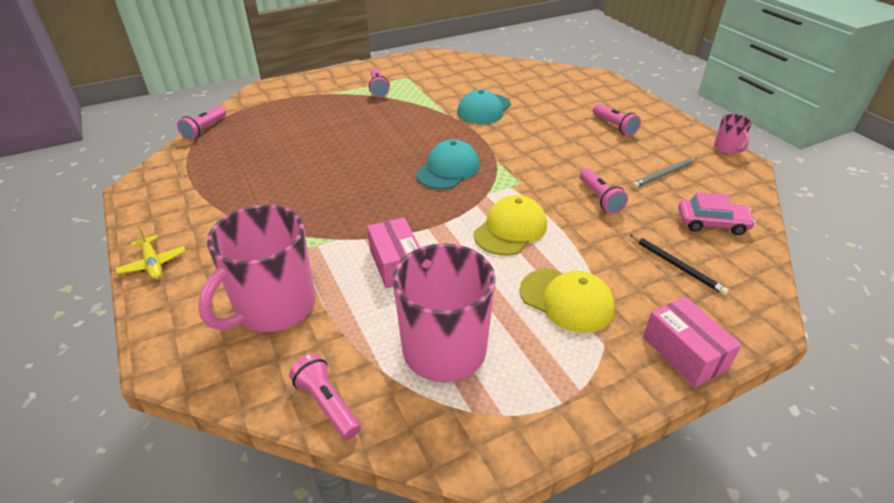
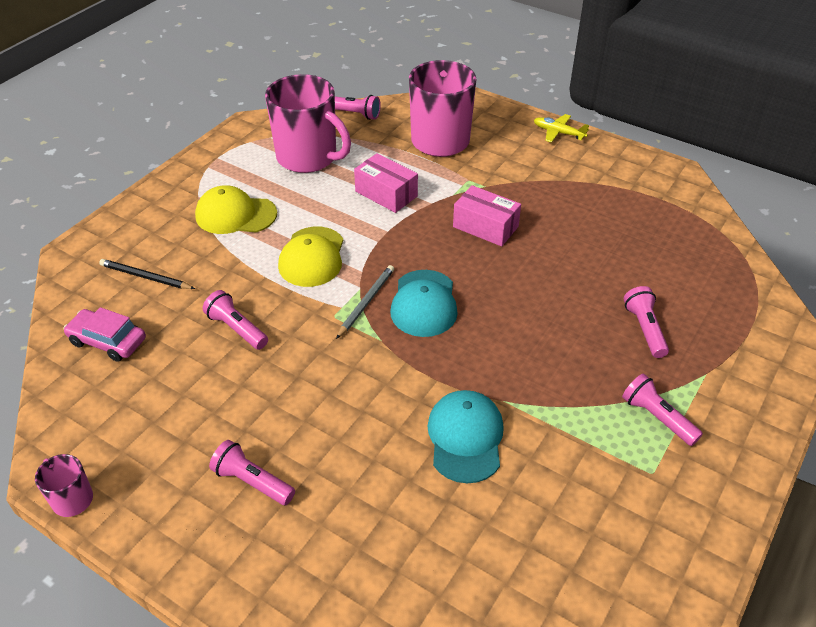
camera: 150 degrees right, 5 degrees up
(205, 130) = (739, 250): pink flashlight -> pink flashlight (644, 329)
(664, 174) = (165, 400): grey pencil -> grey pencil (366, 302)
(684, 352) = (138, 210): pink box -> pink box (485, 227)
(712, 223) = (107, 341): pink car -> pink car turned 45 degrees clockwise

